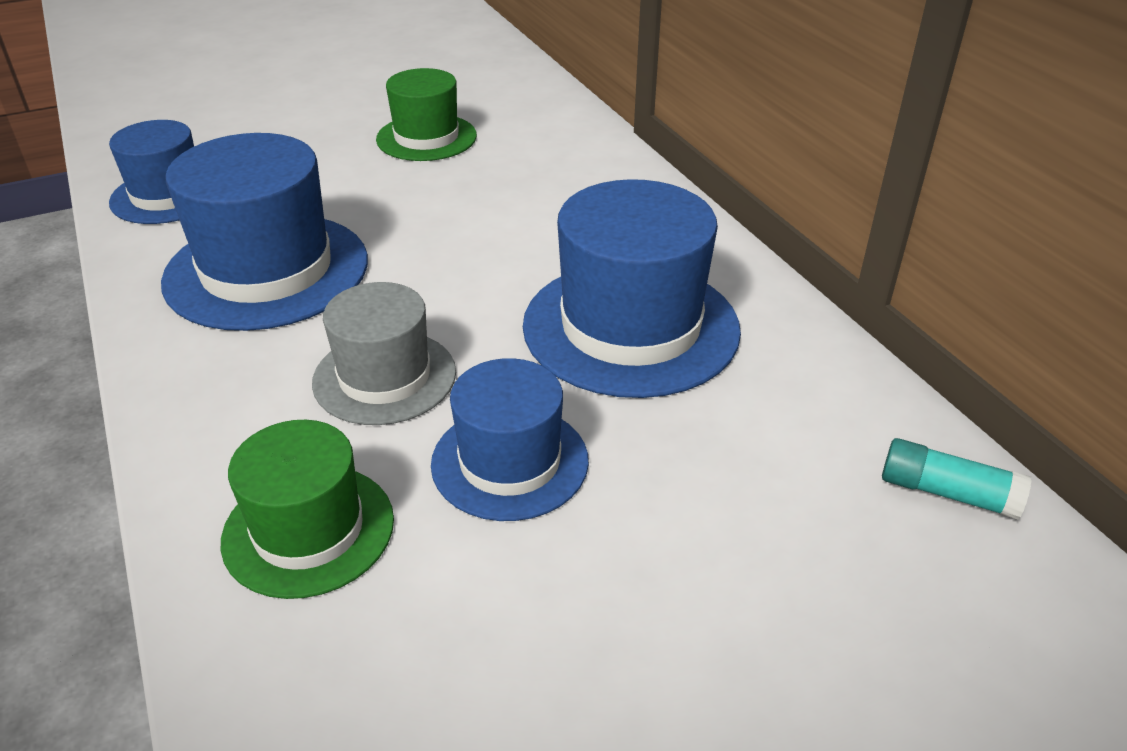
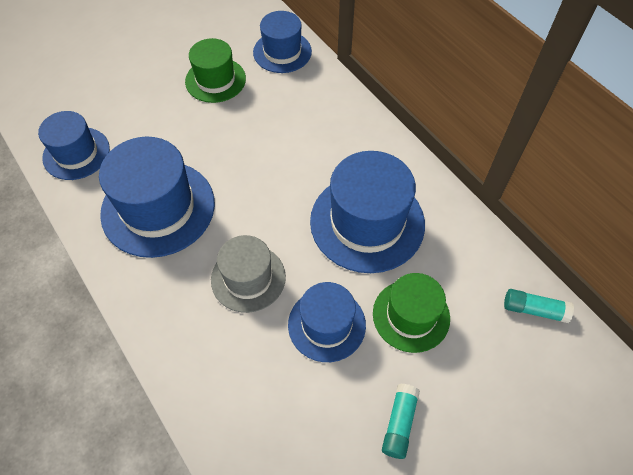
camera: 10 degrees left, 20 degrees up
(308, 530) = (241, 383): green hat -> green hat (411, 315)
(545, 117) = (282, 52): none -> blue hat
(616, 647) = (399, 423): none -> turquoise glue stick

